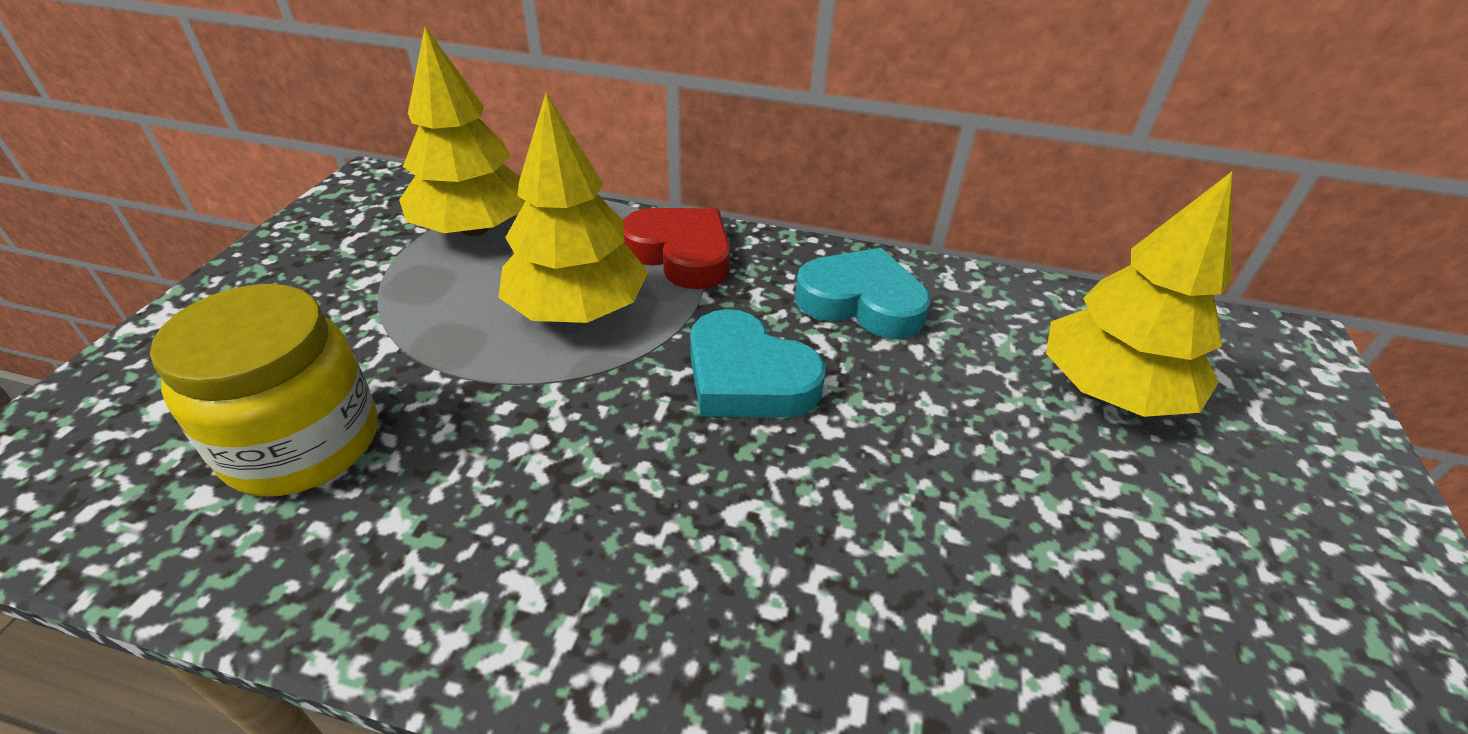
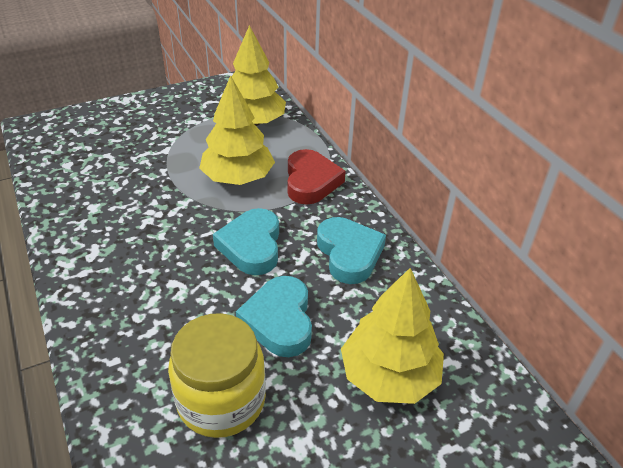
camera: 50 degrees right, 0 degrees up
(303, 443) = (105, 166): yellow jar -> yellow jar (221, 400)
(933, 434) = (279, 320): none -> turquoise heart

